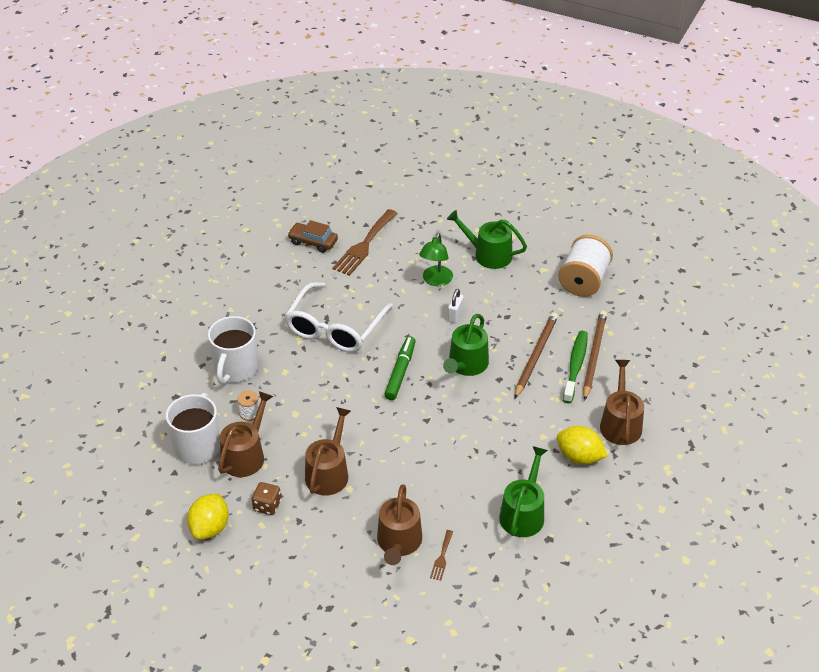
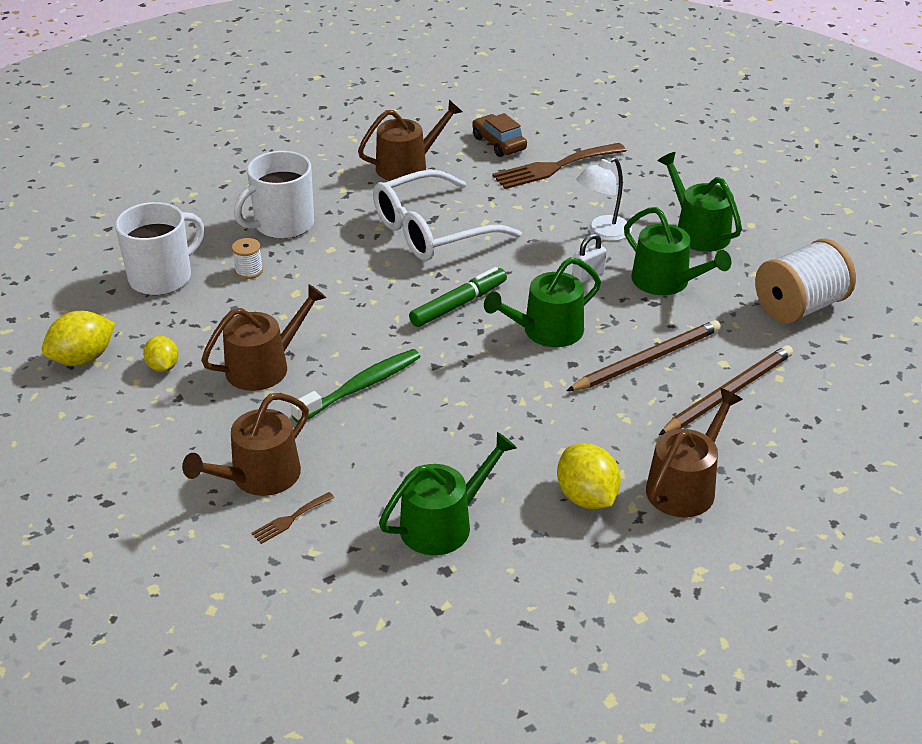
camera: 35 degrees right, 5 degrees down
(245, 455) = (198, 308): brown watering can -> brown watering can (407, 166)
(267, 506) = (163, 367): brown dice -> yellow lemon
(435, 280) = (602, 232): green lamp -> white lamp
(501, 298) = (666, 282): none -> green watering can
(575, 366) = (690, 393): green toothbrush -> green toothbrush (361, 386)

